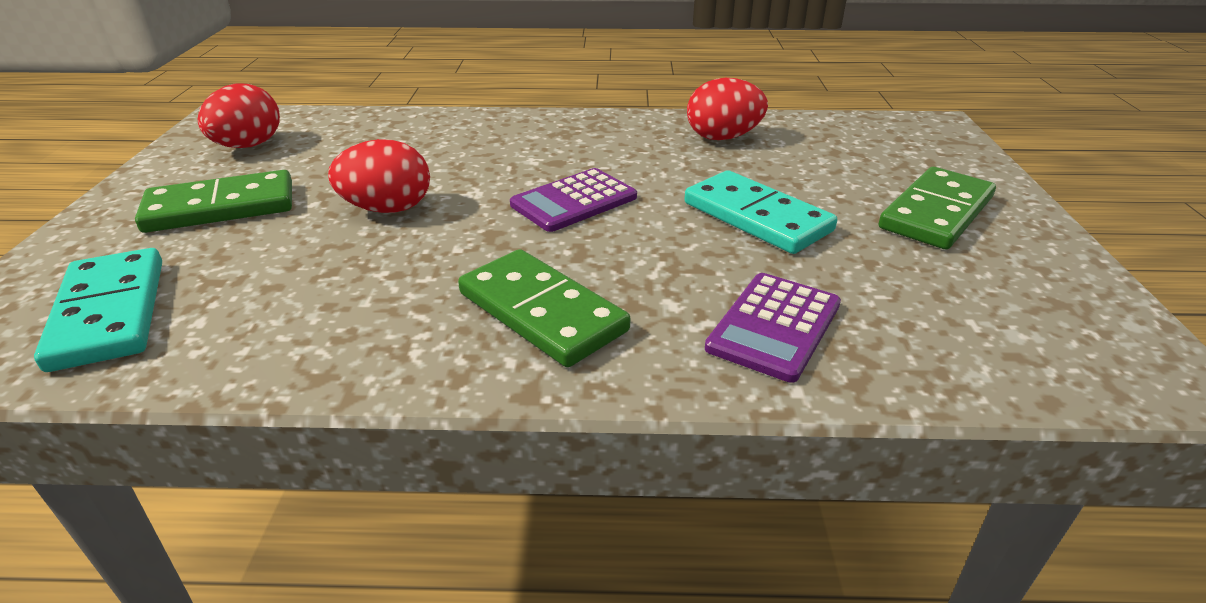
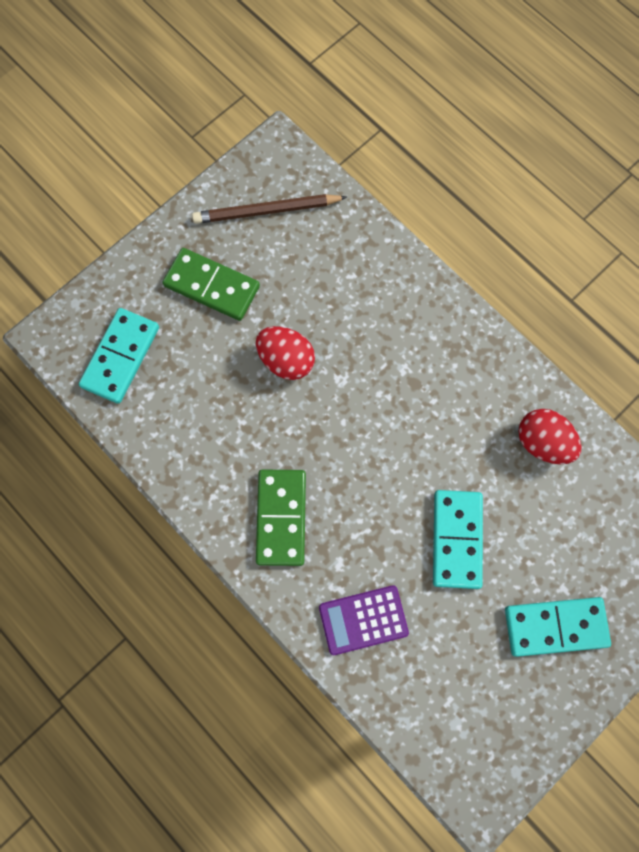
camera: 45 degrees right, 40 degrees up
(248, 146) = (267, 211): red egg -> brown pencil
(574, 201) = (382, 437): purple calculator -> none
(936, 213) = (555, 626): green domino -> turquoise domino

